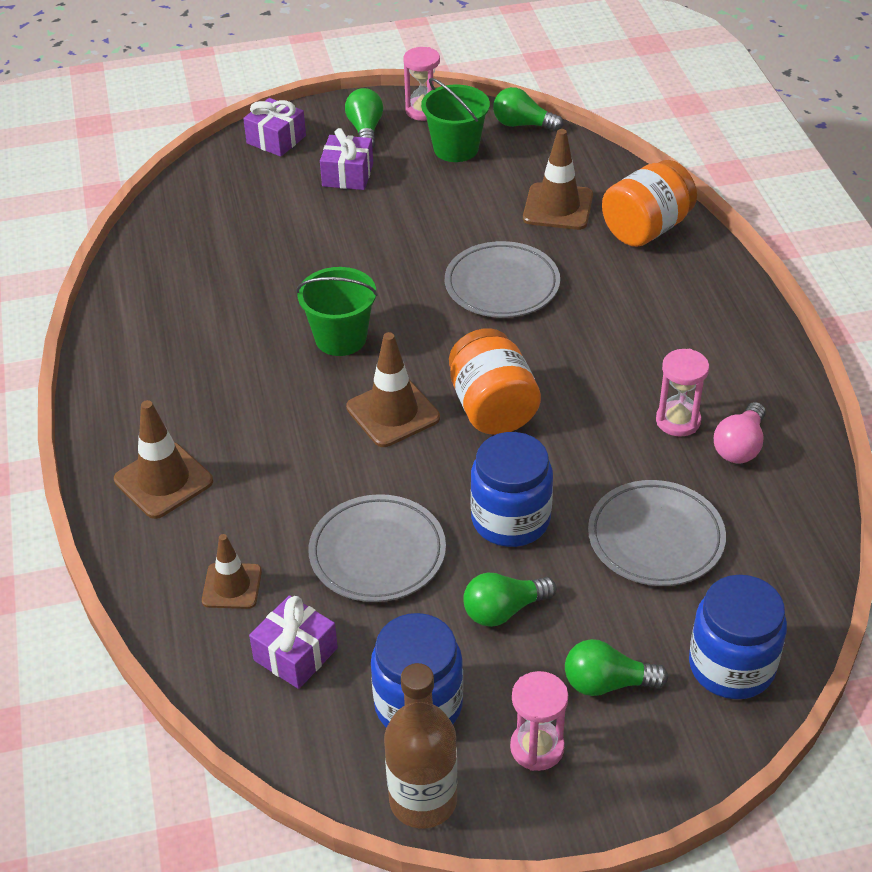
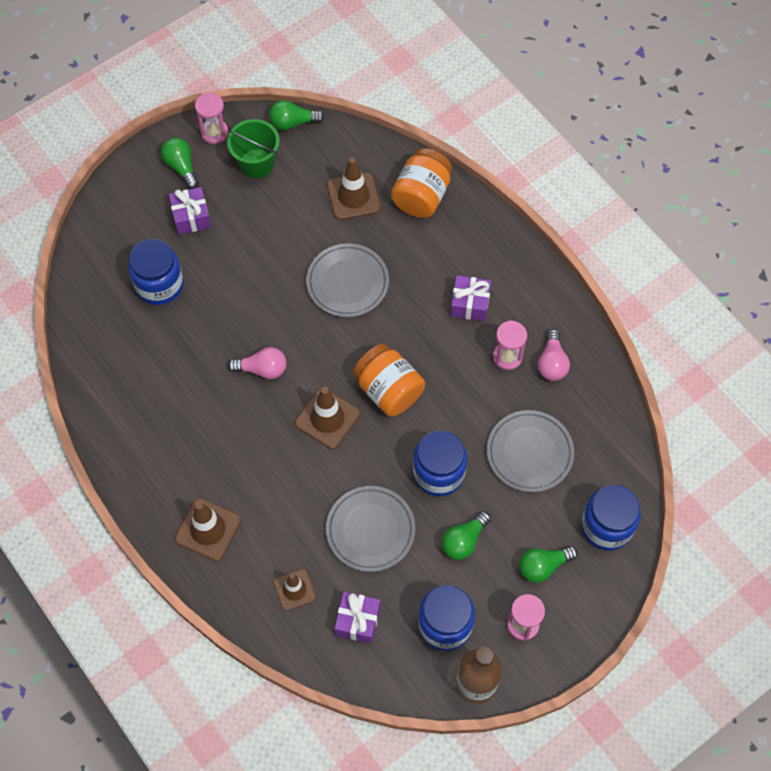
camera: 25 degrees left, 20 degrees up
(269, 225) = (159, 285): none -> blue jar
(276, 139) = (120, 199): purple gift -> purple gift (470, 304)
(341, 338) = (262, 369): green bucket -> pink light bulb

